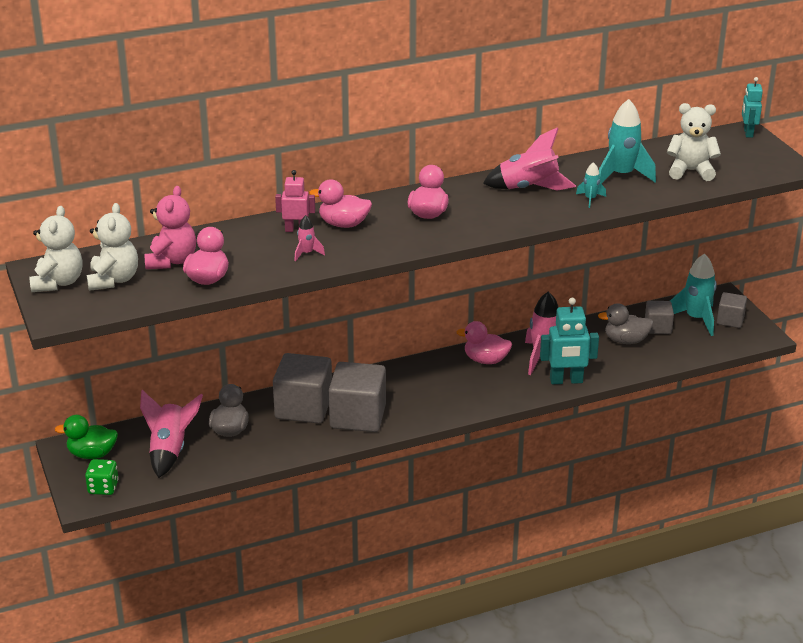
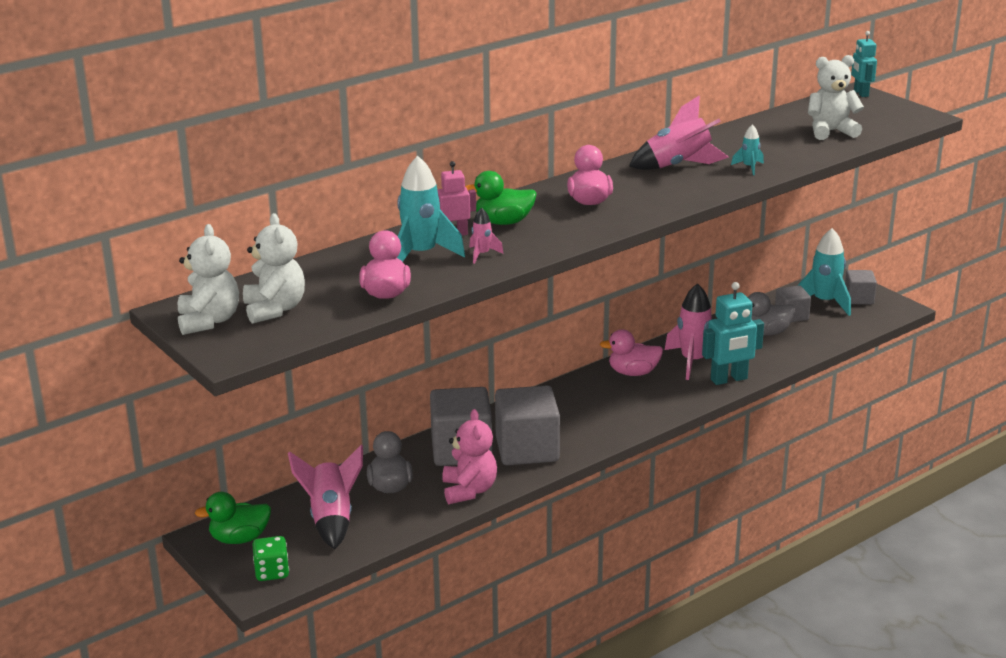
camera: 15 degrees left, 5 degrees down
(172, 261) = (331, 282): pink teddy bear -> pink teddy bear (469, 490)
(343, 224) = (503, 222): pink duck -> green duck
(621, 176) = (765, 143): turquoise rocket -> turquoise rocket (421, 255)

